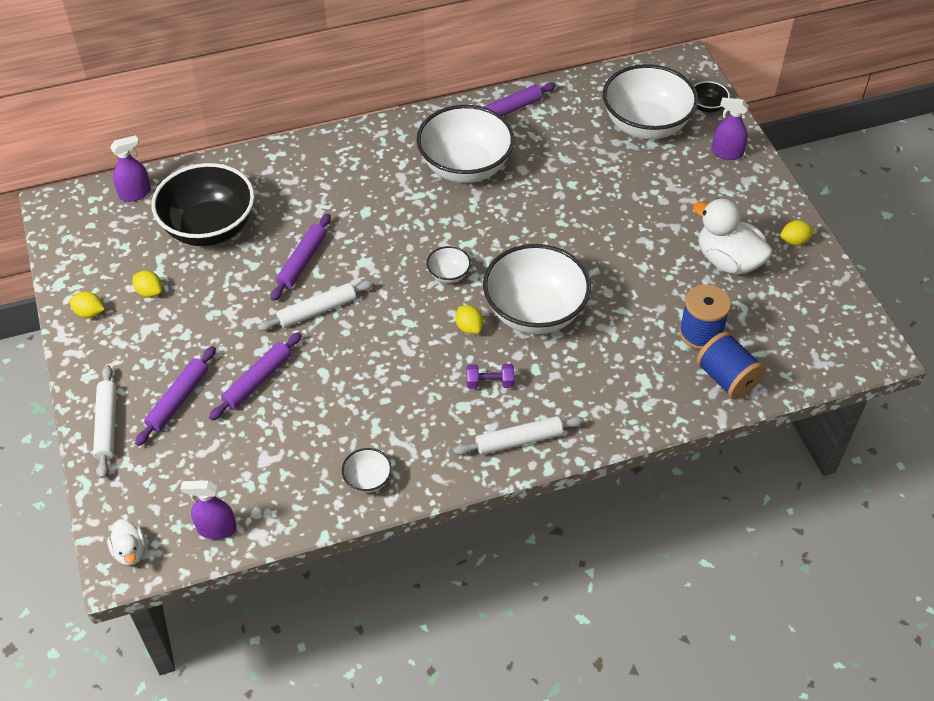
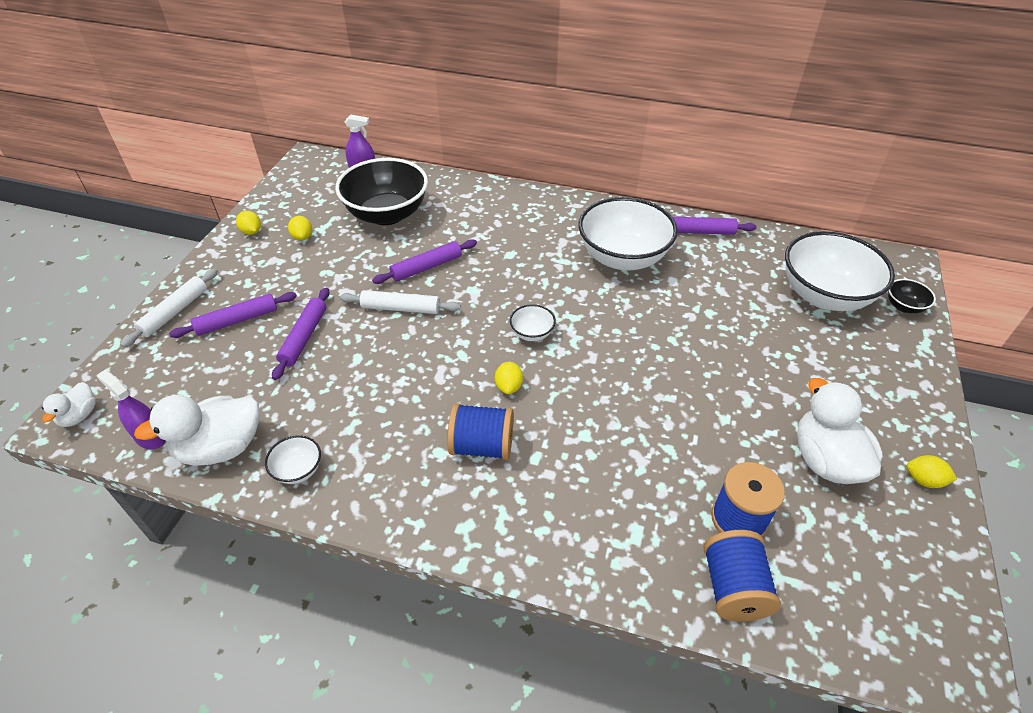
camera: 35 degrees right, 5 degrees down
(257, 380) = (304, 337): purple rolling pin -> purple rolling pin turned 60 degrees counterclockwise
(287, 501) = (221, 448): none -> white duck
(490, 383) = (482, 446): purple dumbbell -> blue spool
(518, 440) = (458, 517): white rolling pin -> none
(535, 312) = (580, 405): white bowl -> none
(727, 153) = (898, 356): purple spray bottle -> none

